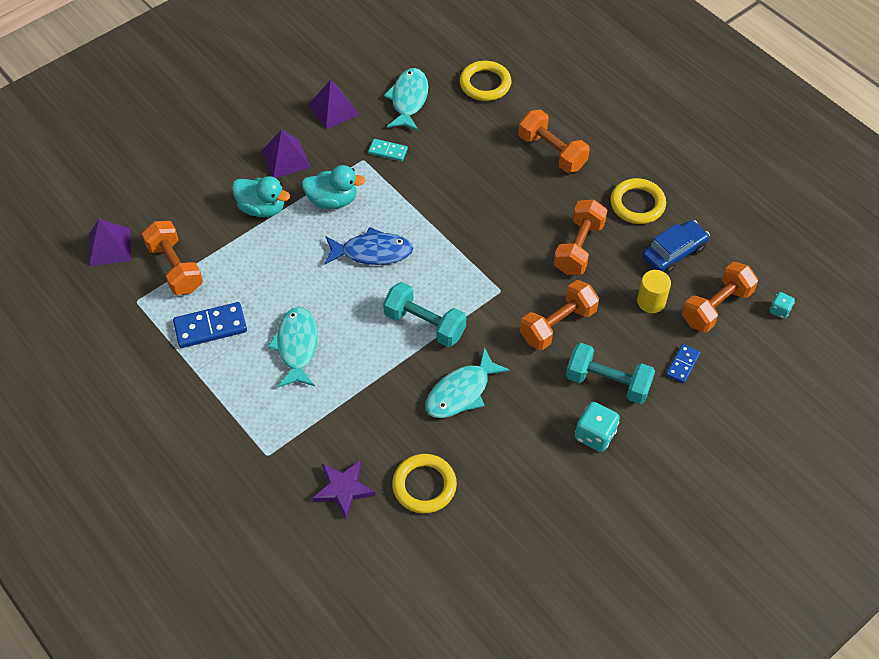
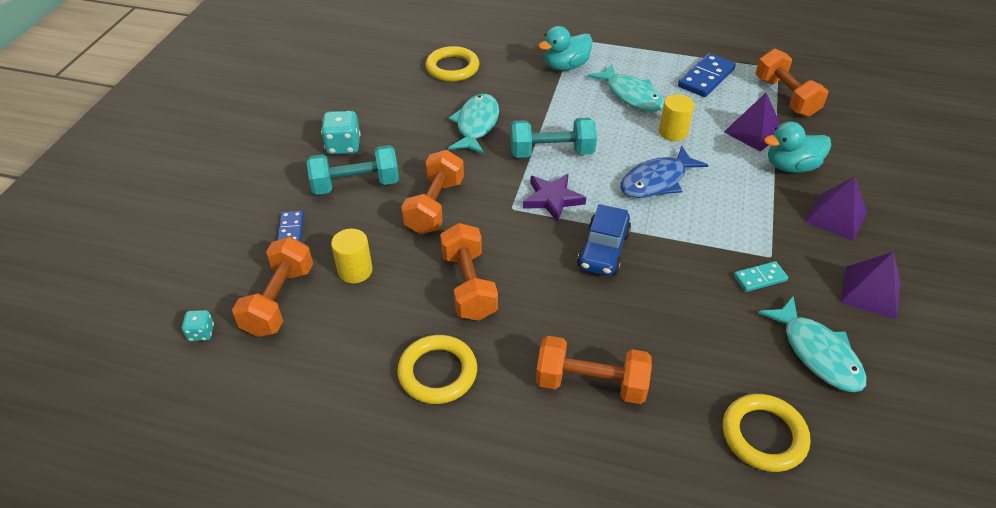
camera: 145 degrees right, 10 degrees down
(109, 247) = (850, 86): purple pyramid -> purple pyramid (753, 132)
(175, 268) = (785, 97): orange dumbbell -> orange dumbbell turned 45 degrees clockwise
(309, 287) = (673, 132): none -> yellow cylinder
(332, 200) = (745, 204): turquoise duck -> turquoise duck (565, 66)
(343, 489) = (505, 45): purple star -> purple star (552, 199)
(674, 253) = (358, 335): blue car -> blue car (603, 250)

